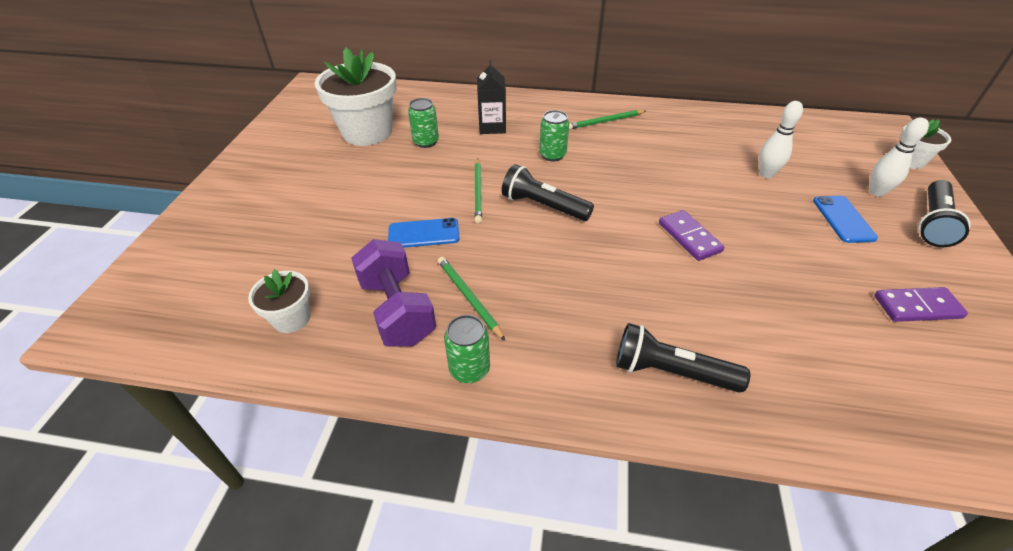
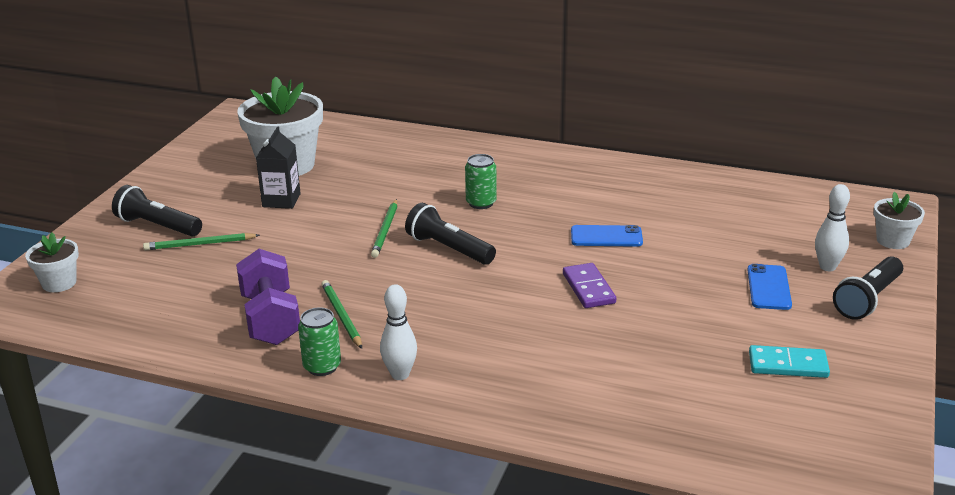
camera: 10 degrees right, 15 degrees down
(291, 318) = (172, 316): white flower pot -> white flower pot (59, 283)
(424, 234) = (316, 262): blue phone -> blue phone (606, 237)
(426, 142) = (347, 179): green can -> none
(492, 127) = (426, 170): black carton -> black carton (281, 200)
(605, 121) = (558, 174): green pencil -> green pencil (199, 244)
(671, 372) = (507, 387): black flashlight -> black flashlight (157, 226)
(766, 174) = (712, 240): white bowling pin -> white bowling pin (400, 374)
(917, 307) = (788, 365): purple domino -> turquoise domino

